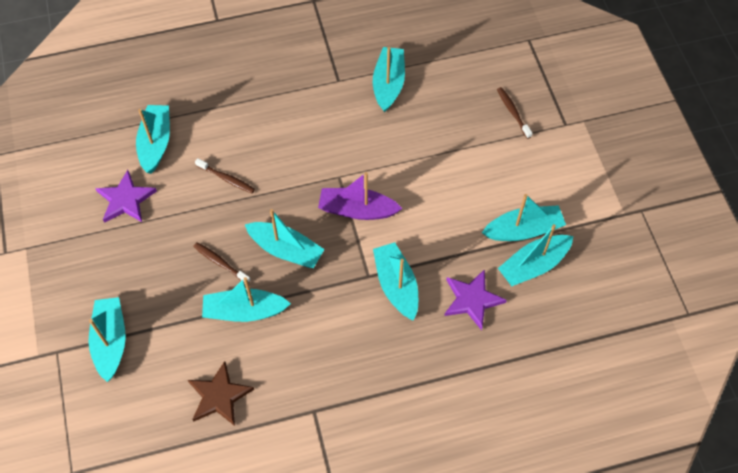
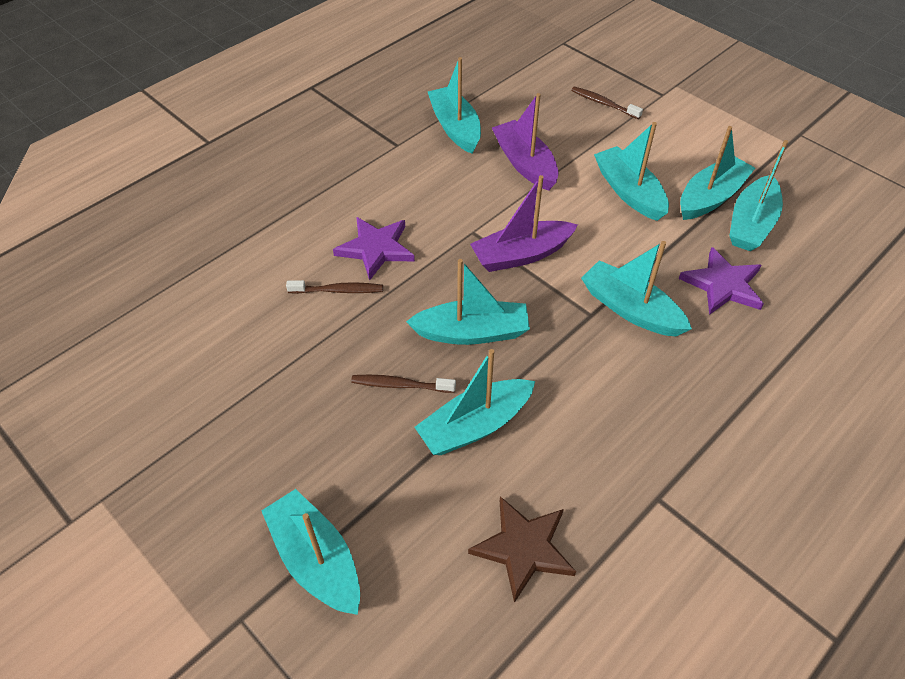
camera: 30 degrees left, 10 degrees down
(126, 200) = (217, 371): purple star -> purple star (376, 249)
(156, 143) = (216, 292): turquoise boat -> turquoise boat (629, 192)
(414, 138) = (525, 164): none -> purple boat

